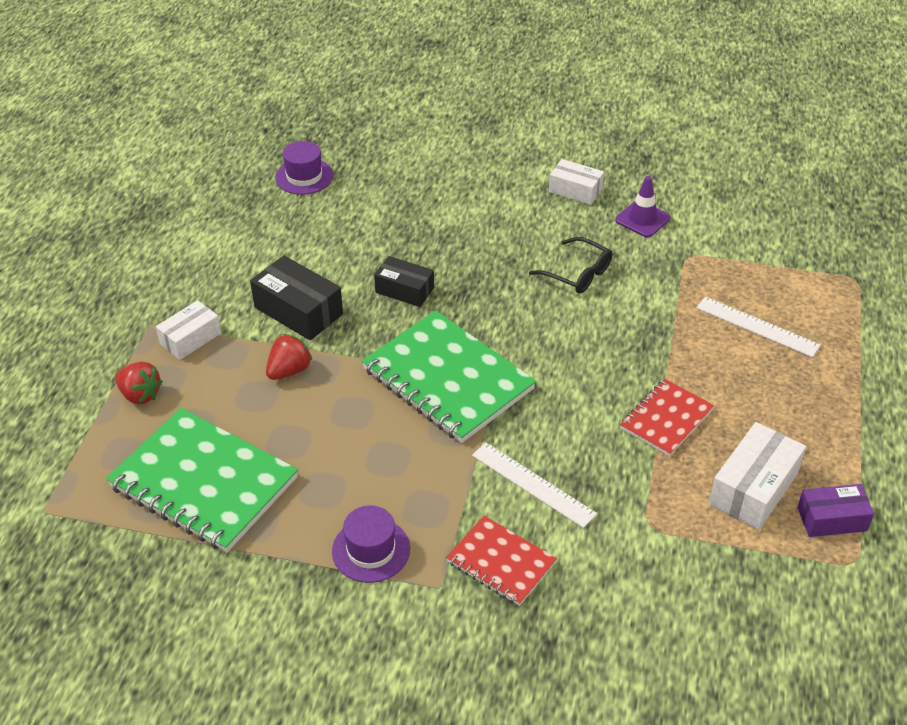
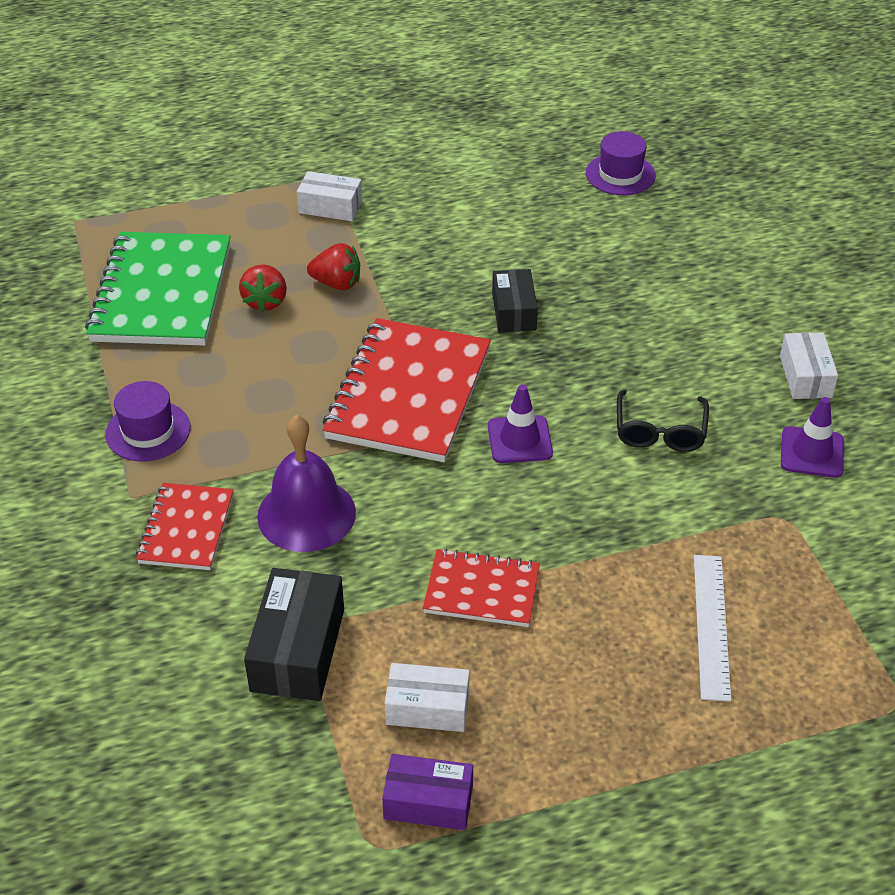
camera: 60 degrees right, 0 degrees up
(140, 395) = (239, 211): red strawberry -> red strawberry (265, 301)
(298, 311) = (422, 254): black box -> black box (298, 650)
(447, 379) = (409, 394): green notebook -> red notebook
(533, 484) = (306, 514): white ruler -> purple bell
(537, 342) = (519, 440): none -> purple traffic cone
(753, 488) = (427, 708): white box -> white box, size x0.66
(832, 519) = (428, 802): purple box -> purple box turned 45 degrees counterclockwise

